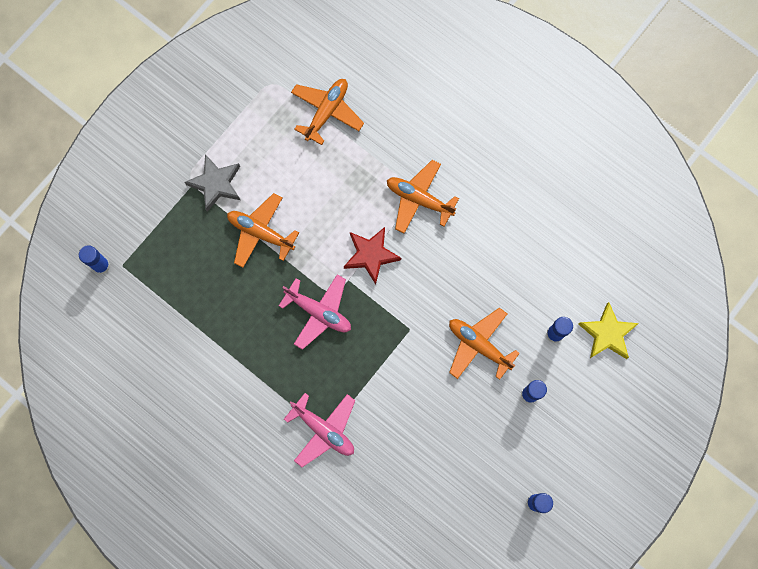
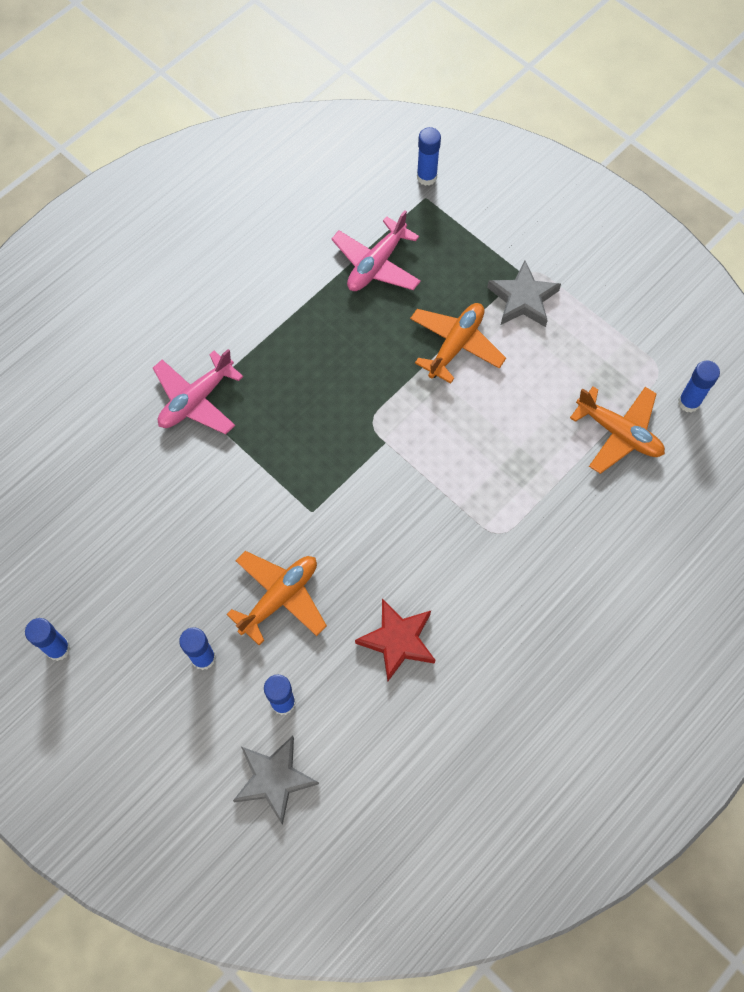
camera: 95 degrees right, 10 degrees down
(297, 63) = (689, 402): none -> blue glue stick
(319, 312) = (346, 404): pink plane -> pink plane (376, 264)
(371, 255) = (416, 472): red star -> red star (398, 641)
(419, 199) = (490, 539): orange plane -> none
(607, 334) = (274, 779): yellow star -> grey star

